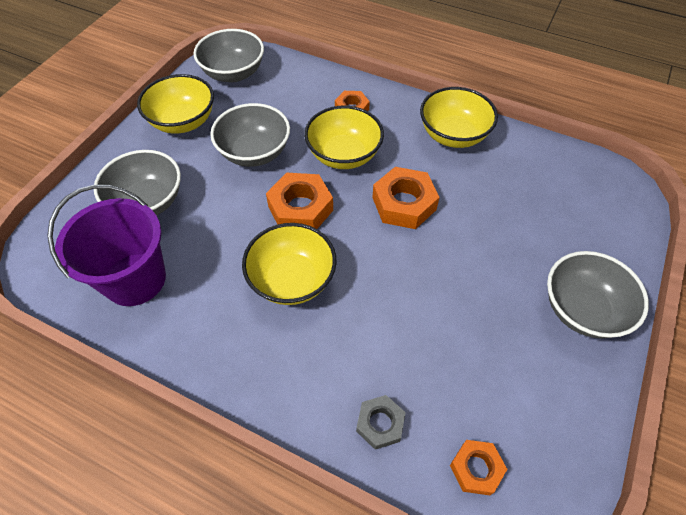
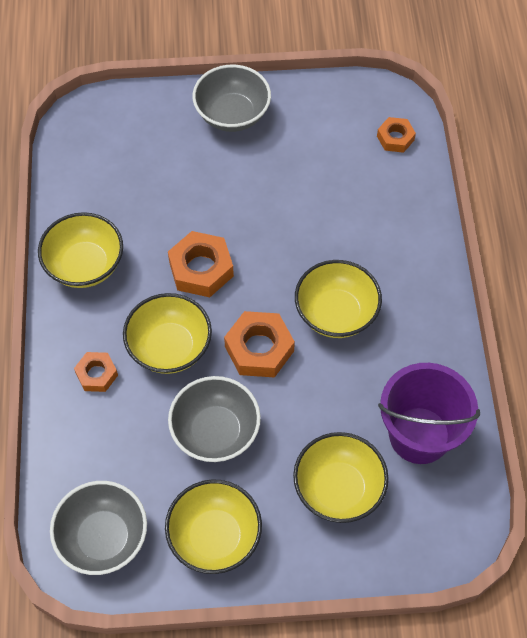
camera: 120 degrees left, 5 degrees up
(148, 202) = (338, 488): grey bowl -> yellow bowl
(380, 424) = (406, 200): grey nut -> none

